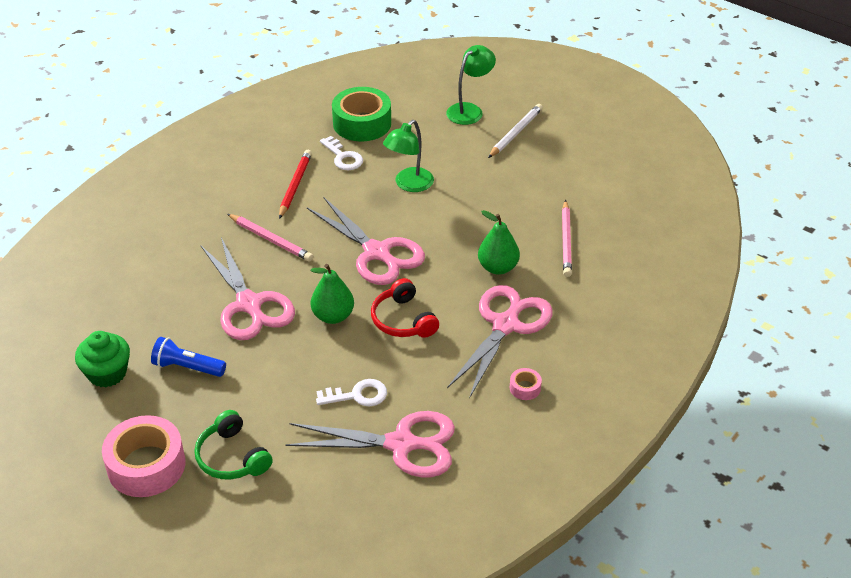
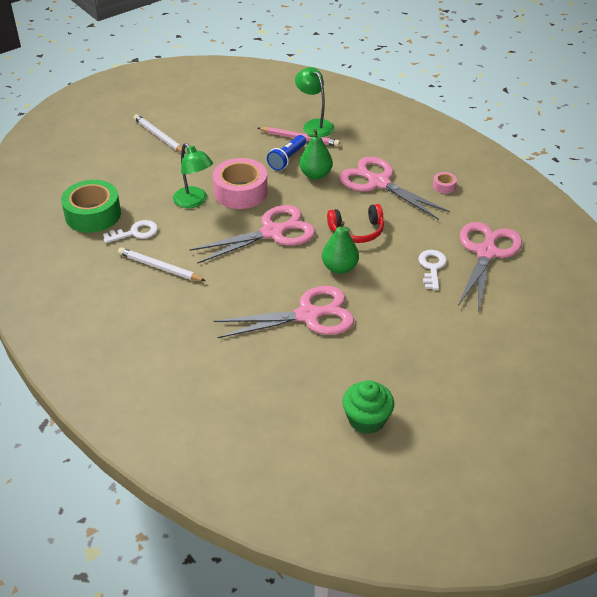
camera: 75 degrees left, 0 degrees up
(146, 465) = (484, 400): pink tape -> pink tape (240, 192)
(187, 367) = (374, 363): blue flashlight -> blue flashlight (287, 159)
(232, 457) = (483, 345): green headphones -> none
(271, 240) = (228, 292): pink pencil -> none
(295, 185) = (159, 267): red pencil -> white pencil
(469, 110) = (114, 153): green lamp -> green lamp (314, 125)

